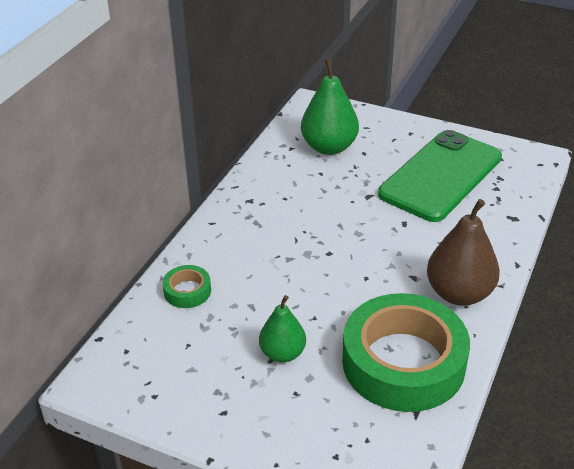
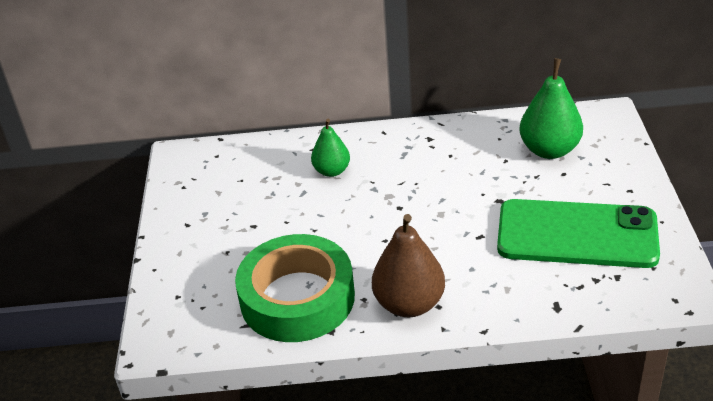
camera: 65 degrees right, 0 degrees up
(187, 291) = (295, 155): green tape -> none
(282, 353) = (263, 229): green pear -> green pear (332, 171)

